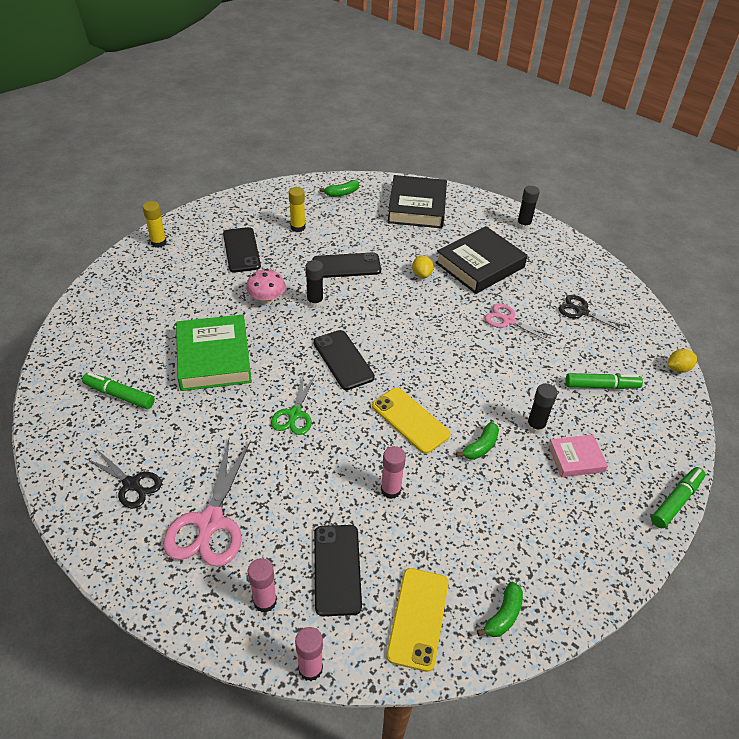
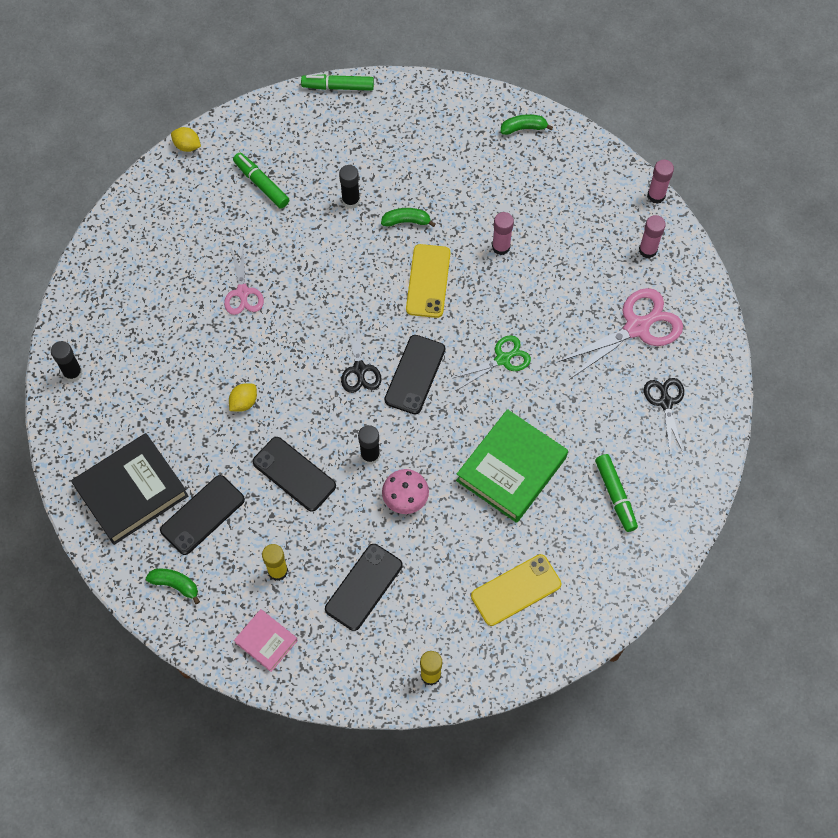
camera: 130 degrees left, 20 degrees up
(337, 569) = (588, 231): black phone -> black phone (202, 515)
(418, 618) = (571, 167): yellow phone -> yellow phone (516, 590)
(480, 265) = (181, 366): black book -> none
(576, 458) = (357, 160): pink book -> pink book (266, 641)
(581, 311) = (174, 247): black scissors -> black scissors (359, 369)

